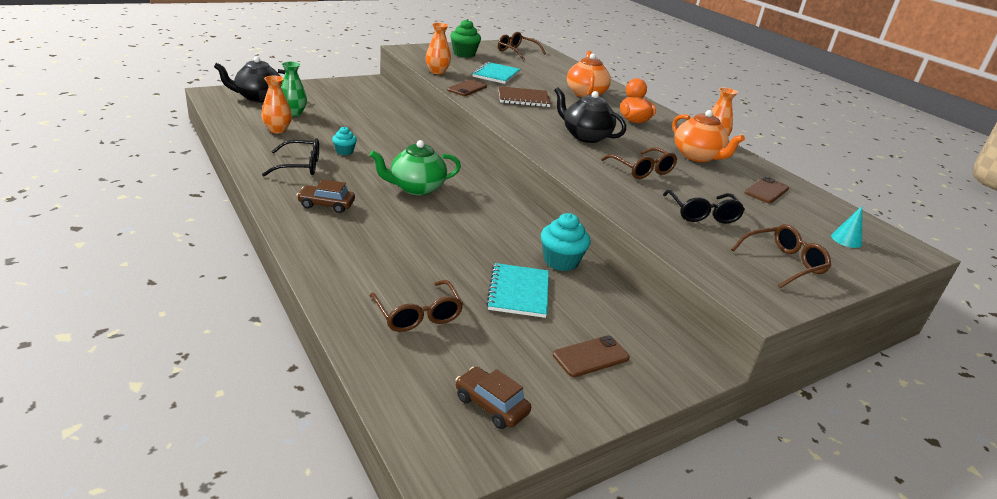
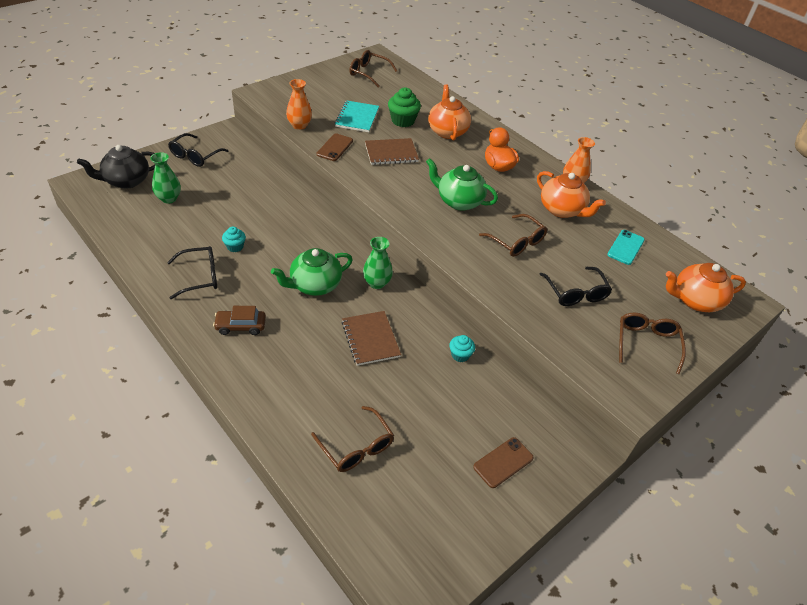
camera: 10 degrees left, 15 degrees up
(277, 130) = (162, 228): orange vase -> none
(331, 91) = (195, 156): none -> black glasses
(463, 234) = (370, 339): none -> brown notebook
(464, 54) = (318, 88): green cupcake -> green cupcake (403, 121)
(483, 196) = (377, 283): none -> green vase
(491, 405) = (436, 532): brown car -> none
(518, 292) = (432, 401): turquoise notebook -> none
(561, 261) = (460, 355): turquoise cupcake -> turquoise cupcake, size x0.60
(585, 136) = (459, 201): black teapot -> green teapot
(766, 191) = (625, 247): brown phone -> turquoise phone
(783, 263) = (646, 343): brown glasses -> brown glasses turned 45 degrees counterclockwise
(846, 239) = (695, 300): turquoise cone -> orange teapot

